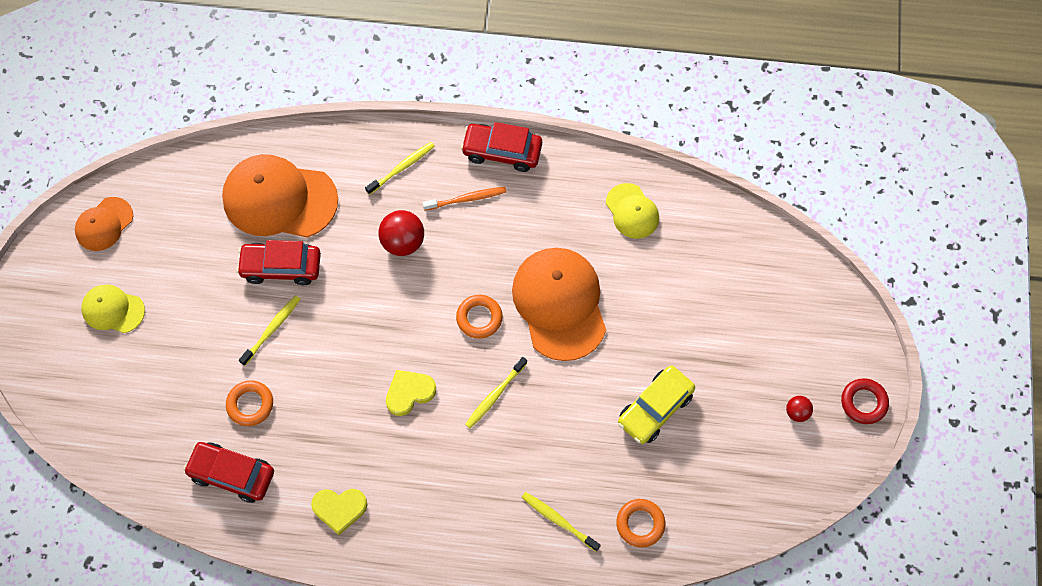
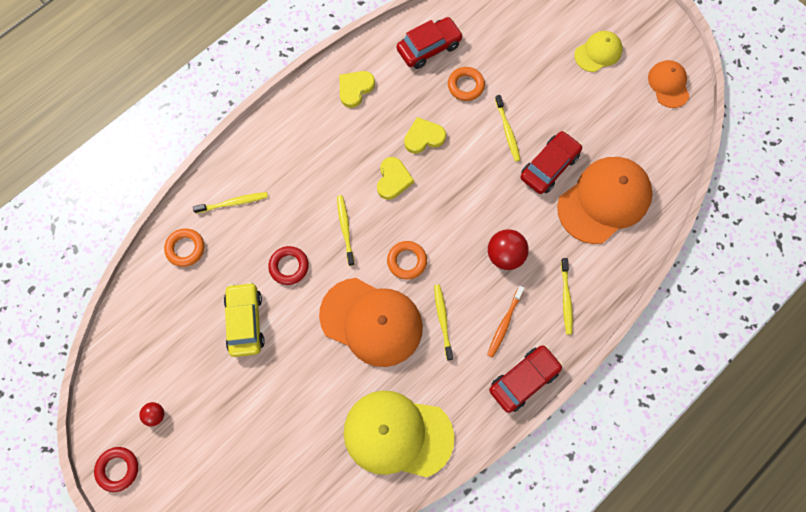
camera: 130 degrees right, 5 degrees up
(341, 400) = (423, 137): none -> yellow heart
(507, 249) = (442, 320): none -> yellow toothbrush
(573, 415) = (289, 266): none -> red ring
(632, 211) = (397, 434): yellow cap -> yellow cap, size x1.88

